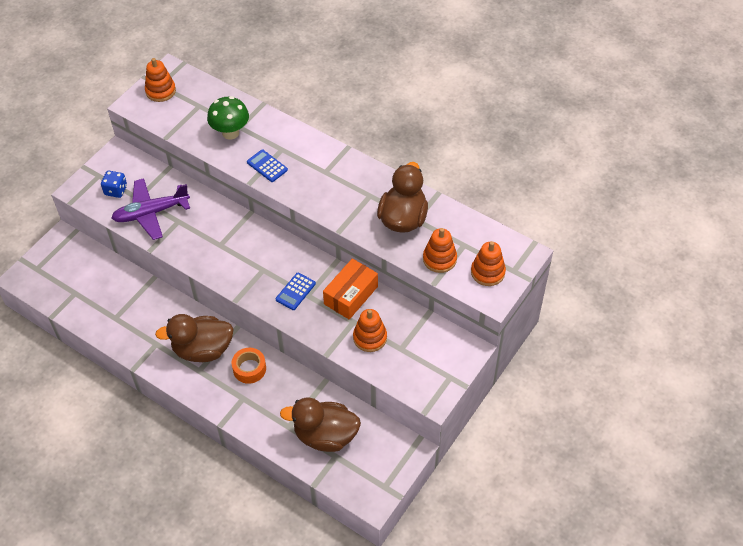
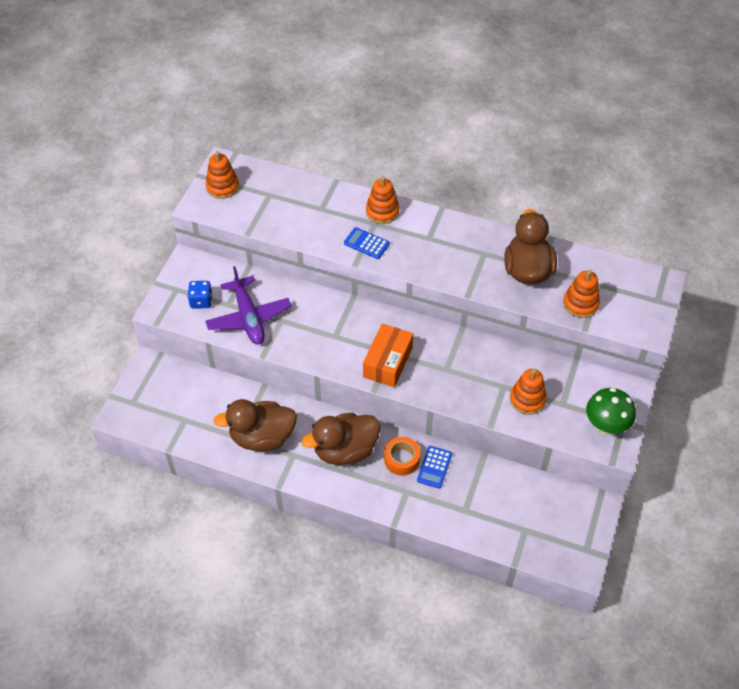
camera: 15 degrees left, 0 degrees up
(151, 213) = (249, 317): purple plane -> purple plane turned 75 degrees counterclockwise
(230, 133) = (314, 216): green mushroom -> green mushroom (605, 426)
(295, 291) = (433, 368): blue calculator -> blue calculator (434, 467)
(325, 435) = (506, 511): brown duck -> brown duck (262, 437)
(351, 295) = (491, 360): orange box -> orange box (388, 362)
(487, 272) = (633, 307): orange stacking toy -> orange stacking toy (382, 211)

